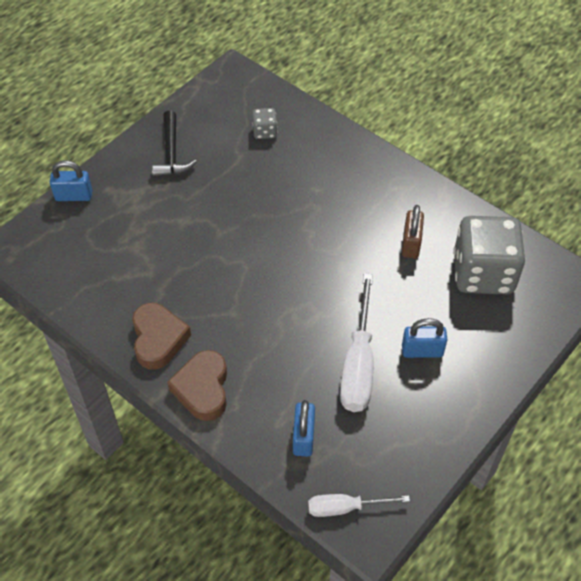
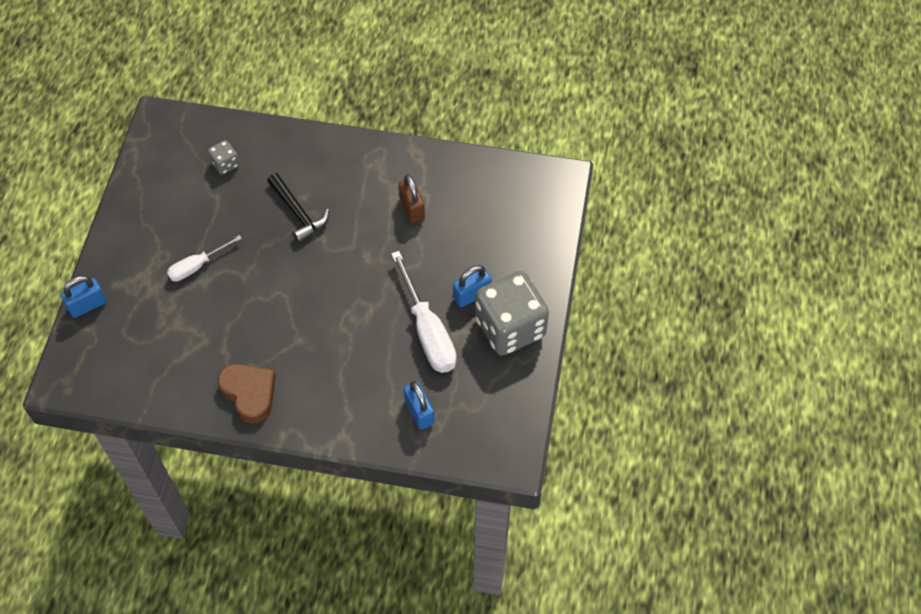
camera: 30 degrees left, 5 degrees up
(171, 153) = (152, 223): black hammer -> black hammer (298, 213)
(202, 389) = (314, 415): brown heart -> none
(345, 507) = (483, 449): white screwdriver -> white screwdriver (197, 266)
(483, 273) = (484, 206): grey dice -> grey dice (510, 327)

